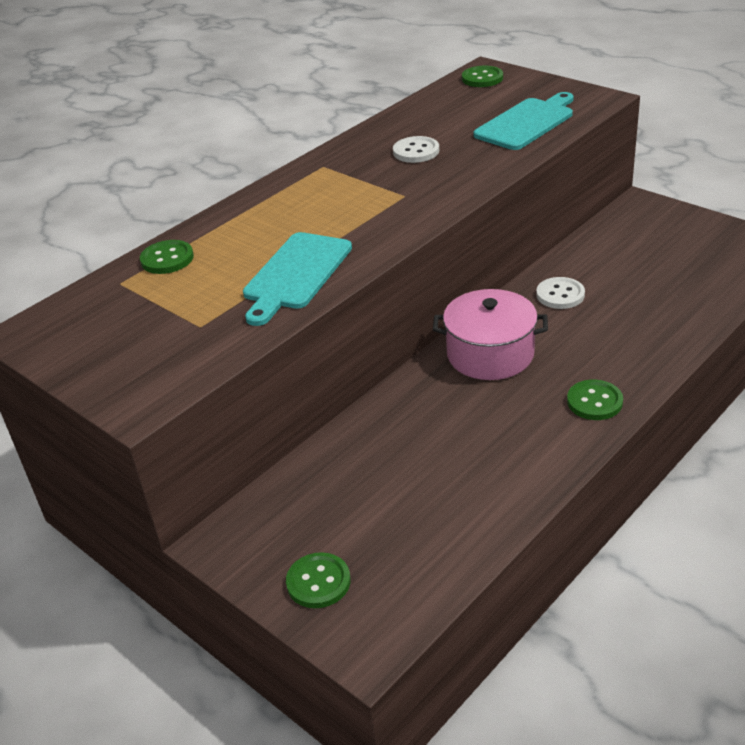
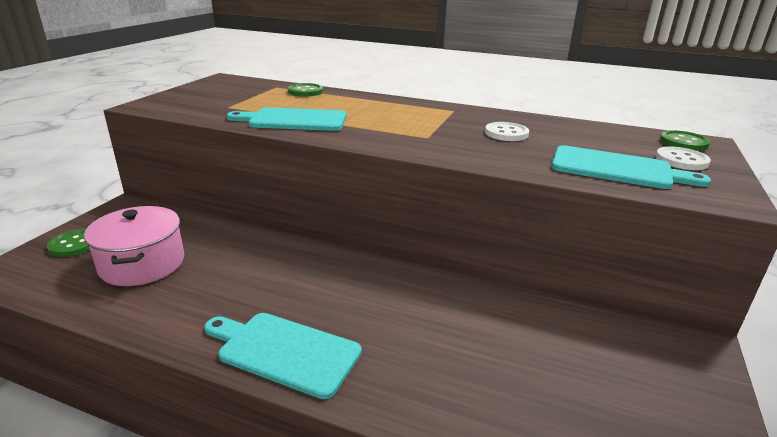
camera: 65 degrees right, 10 degrees down
(490, 354) = (346, 277): pink pot -> pink pot (142, 264)
(560, 295) = (461, 306): white button -> white button (681, 160)
(594, 402) = (284, 351): green button -> turquoise cutting board

